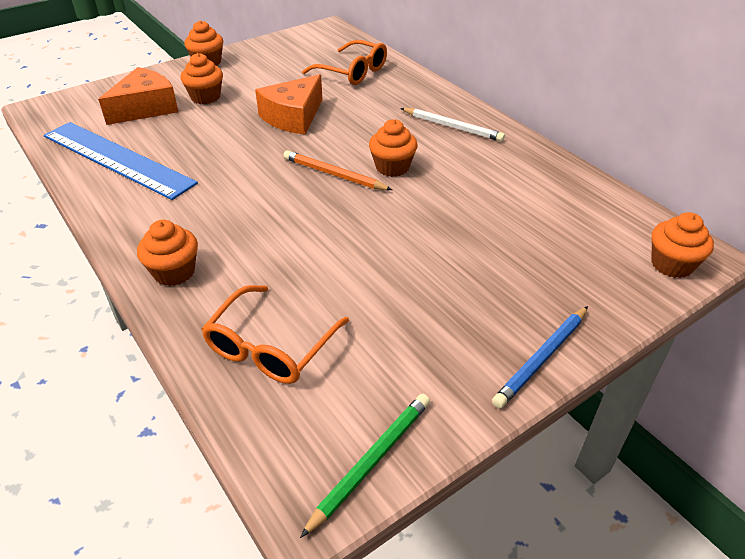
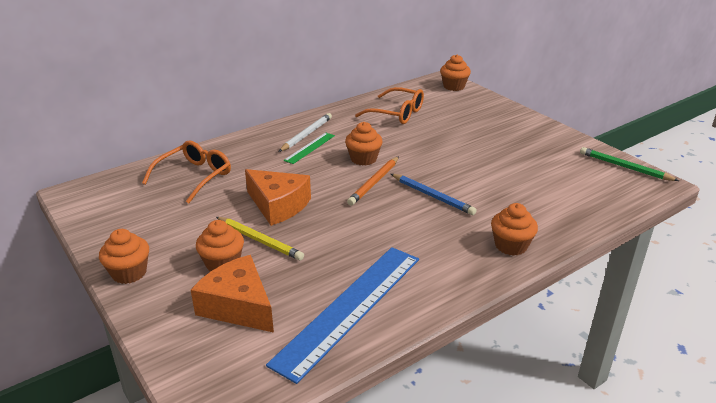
camera: 90 degrees left, 10 degrees down
(235, 111) = (260, 240): none -> yellow pencil
(270, 347) = (565, 199): orange glasses -> orange glasses (397, 113)
(418, 130) = (310, 148): none -> green ruler
(542, 358) = (536, 123): blue pencil -> blue pencil (432, 196)

